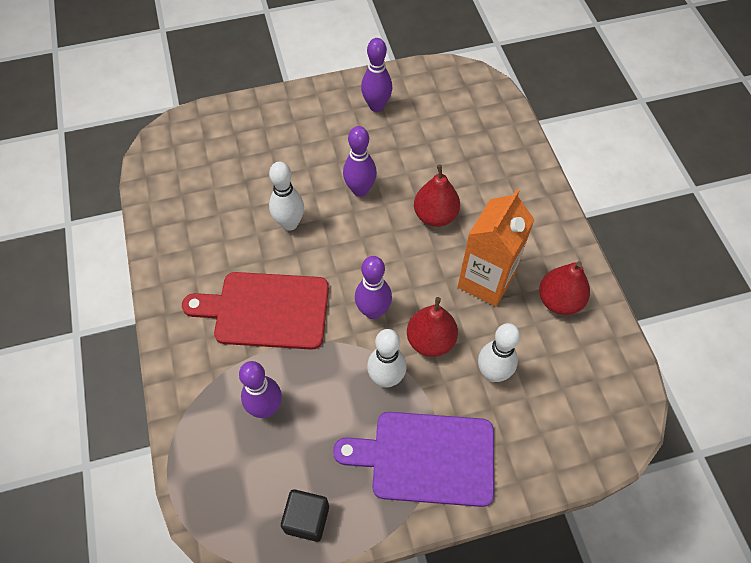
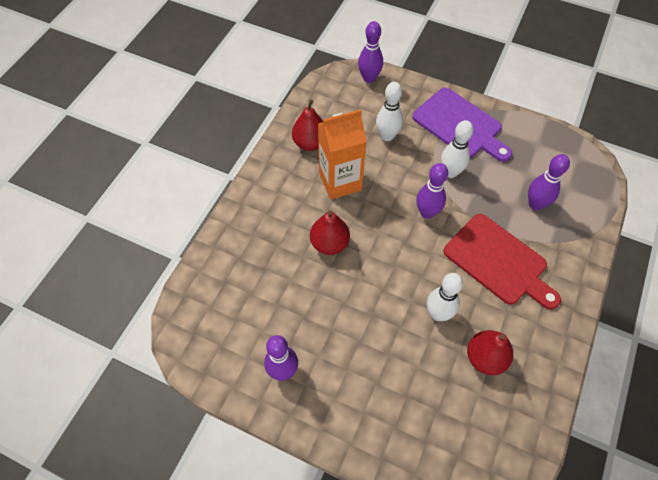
camera: 140 degrees left, 0 degrees up
(307, 519) = (545, 140): black cube -> none
(360, 190) = (364, 302): purple bowling pin -> purple bowling pin (369, 78)
(430, 341) = (406, 173): red pear -> red pear (485, 358)

